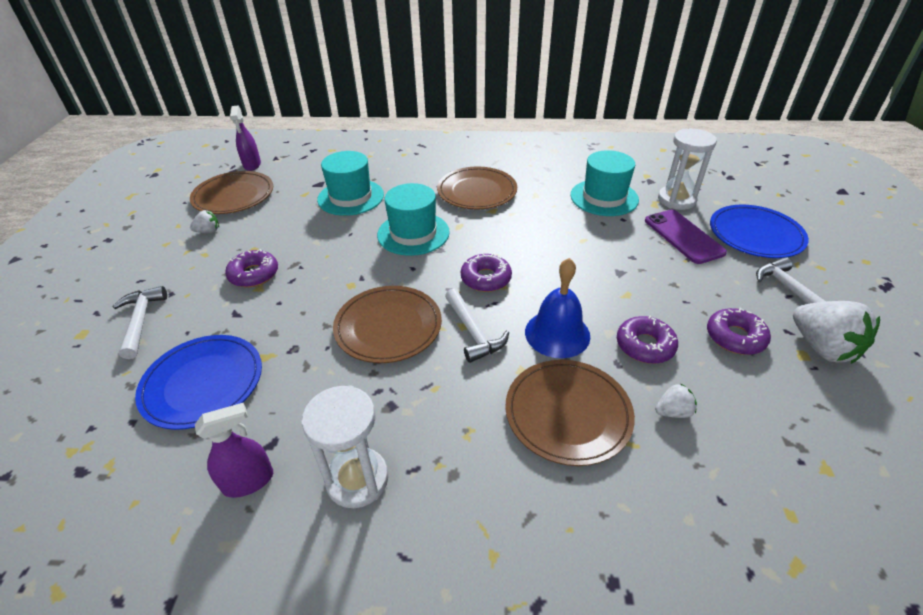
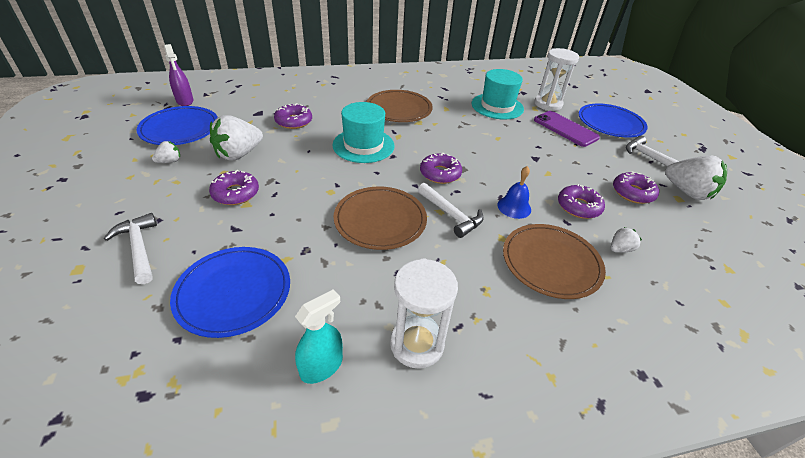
camera: 20 degrees left, 0 degrees up
(233, 196) = (180, 129): brown plate -> blue plate
(248, 481) = (321, 366): purple spray bottle -> turquoise spray bottle
(277, 230) = (239, 154): none -> white strawberry
(350, 197) = (294, 121): turquoise hat -> purple donut
(557, 333) = (514, 207): blue bell -> blue bell, size x0.66

